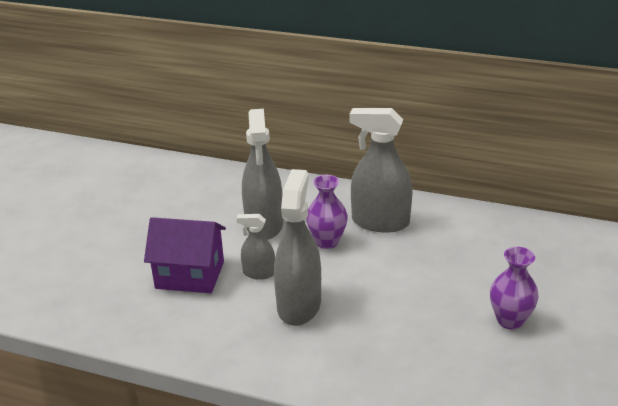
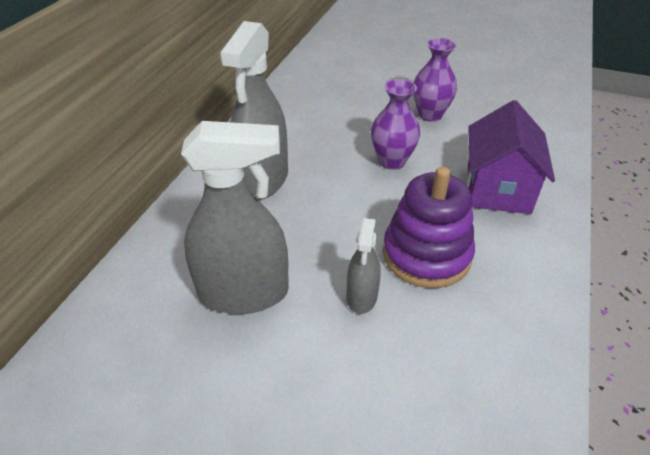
camera: 90 degrees left, 10 degrees up
(190, 275) = (366, 387): purple house -> purple house (497, 188)
(299, 305) = (426, 255): grey spray bottle -> purple stacking toy
(327, 242) = (297, 226): purple vase -> purple vase (392, 161)

